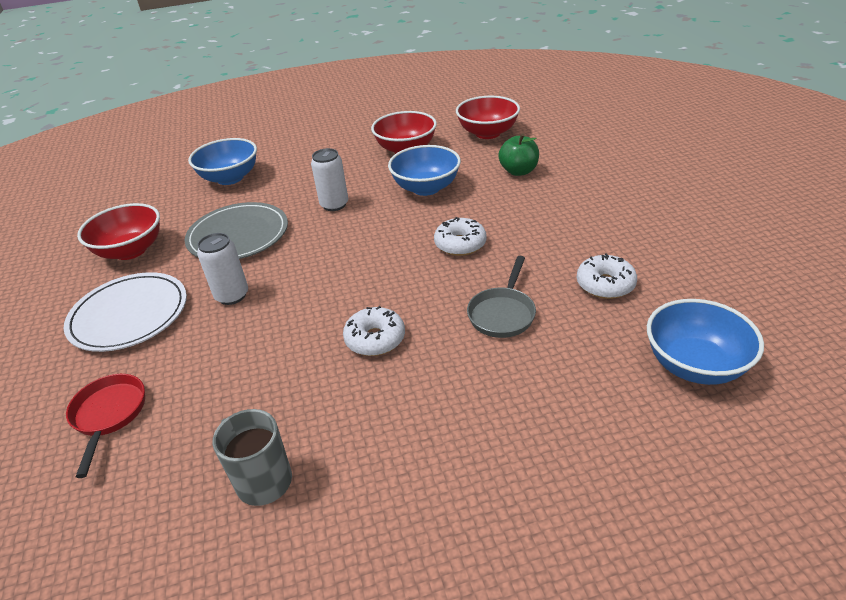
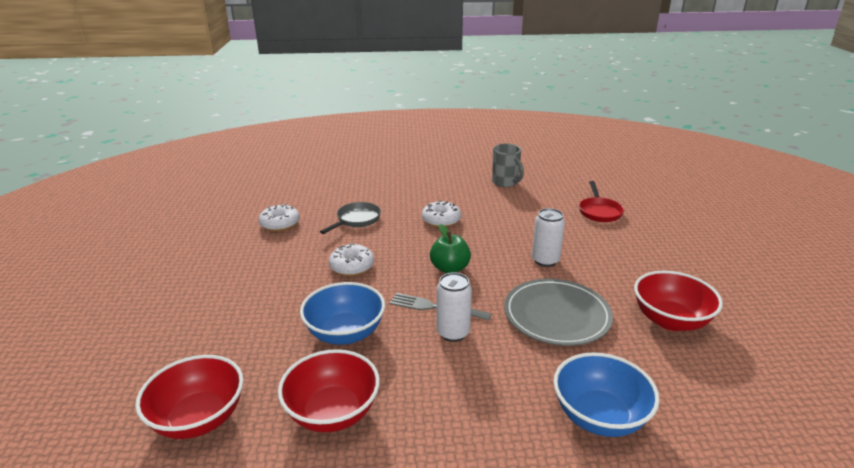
camera: 170 degrees left, 10 degrees down
(129, 315) = (626, 260): white plate -> none
(354, 221) = (435, 307): none -> grey fork
(518, 171) = (233, 333): green apple -> green apple (450, 268)
(694, 365) = (282, 187): blue bowl -> none

